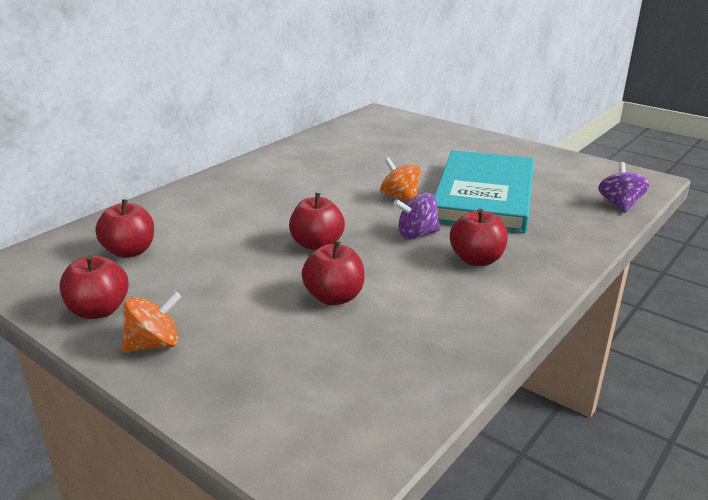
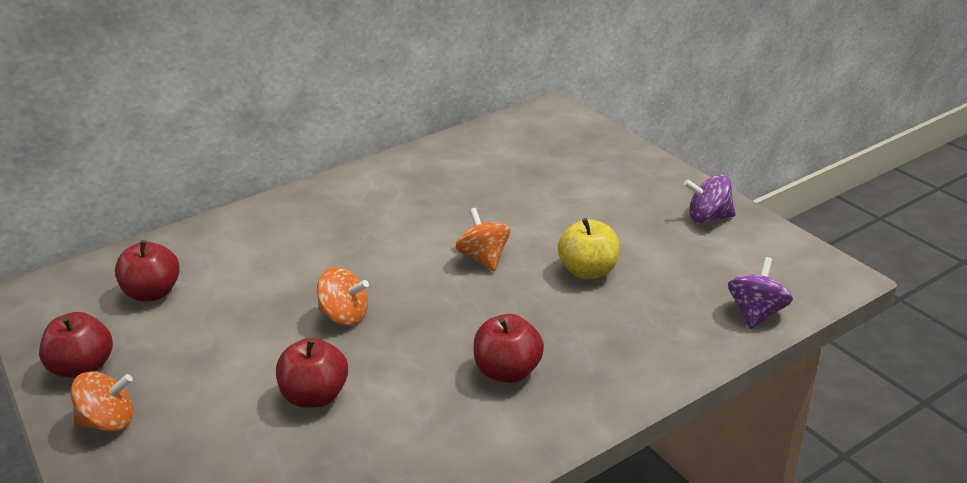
camera: 20 degrees right, 5 degrees up
(317, 244) = (345, 316): red apple -> orange spinning top
(417, 234) = (465, 319): purple spinning top -> purple spinning top (708, 217)
(484, 196) = (588, 271): turquoise book -> yellow apple

